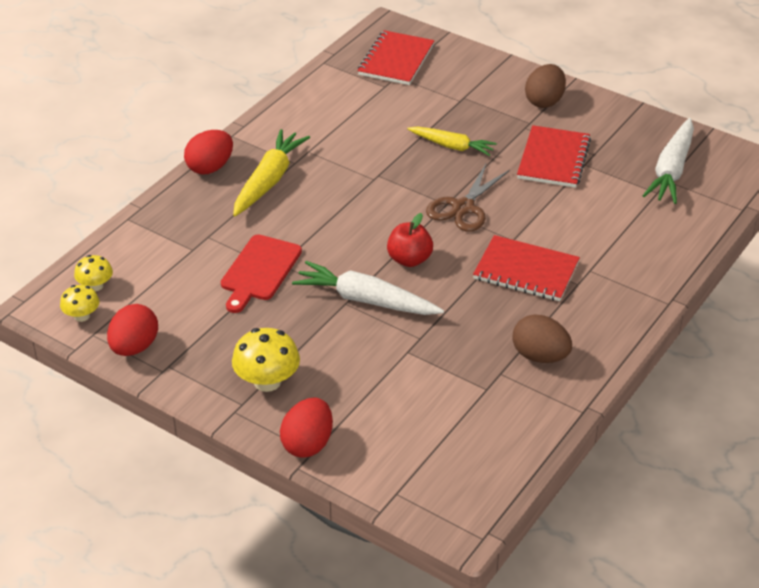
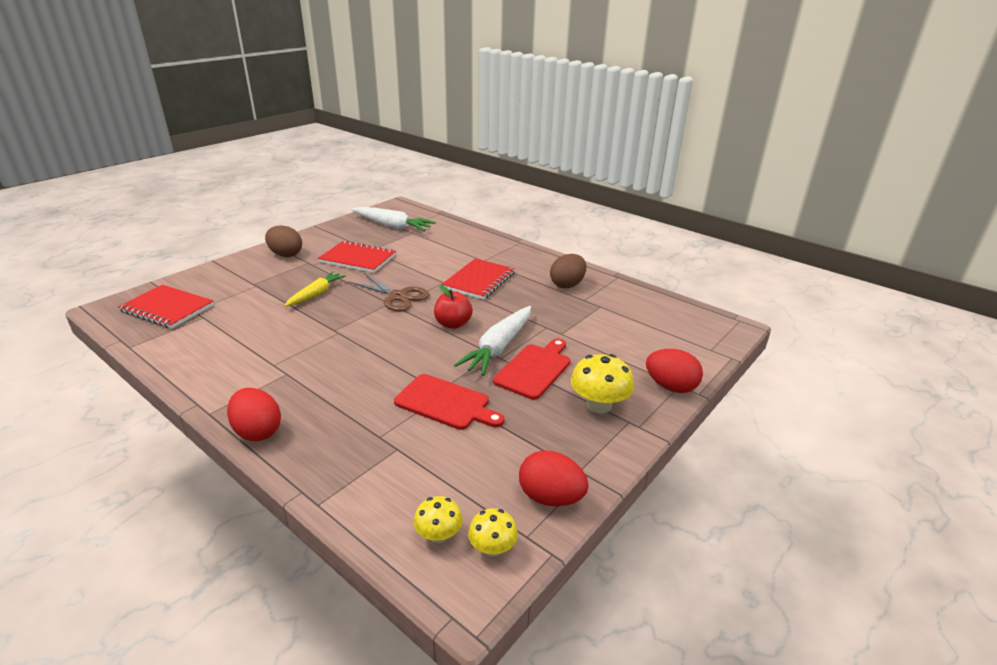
camera: 85 degrees left, 10 degrees down
(269, 180) = (306, 391): yellow carrot -> none
(326, 330) = (534, 369): none -> red cutting board

